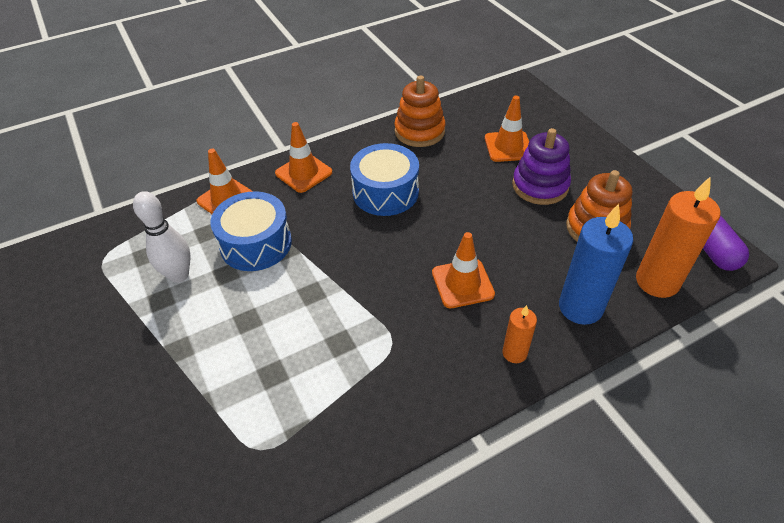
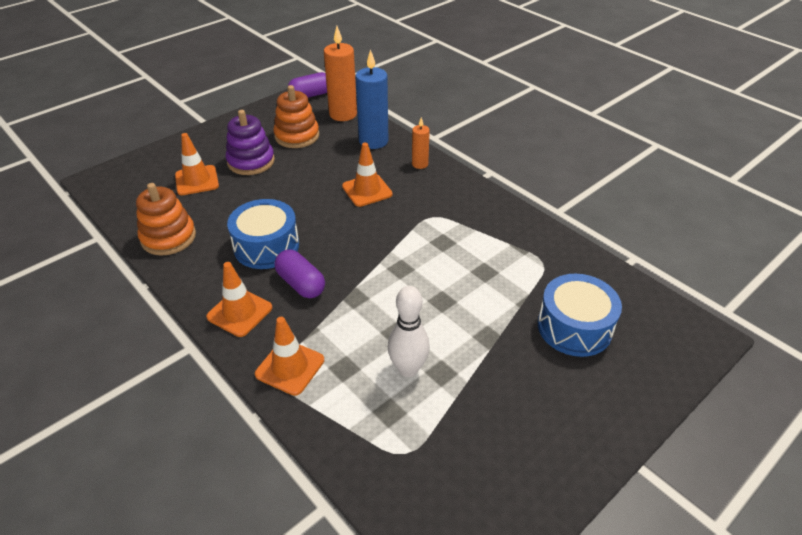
camera: 105 degrees left, 5 degrees down
(256, 244) = (352, 321): blue drum -> blue drum (574, 327)
(322, 213) = (301, 284): none -> purple capsule

